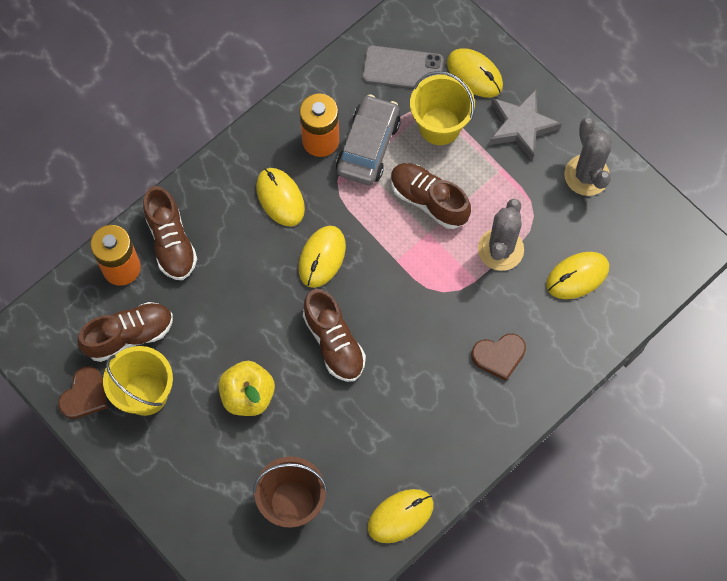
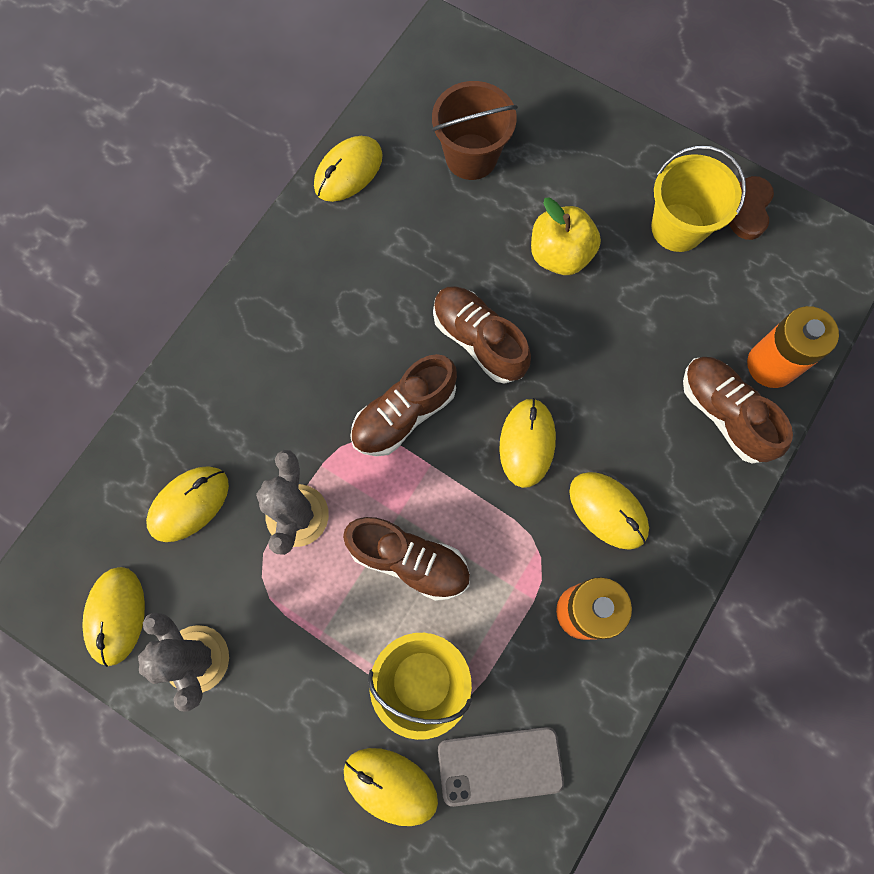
camera: 165 degrees right, 5 degrees up
(129, 335) = (725, 287): brown shoe -> brown shoe (404, 414)
(368, 146) = (513, 620): grey car -> none
(499, 356) = (272, 374): brown heart -> none
(521, 126) = (304, 714): grey star -> none
(638, 215) = (116, 615): none -> yellow mouse

